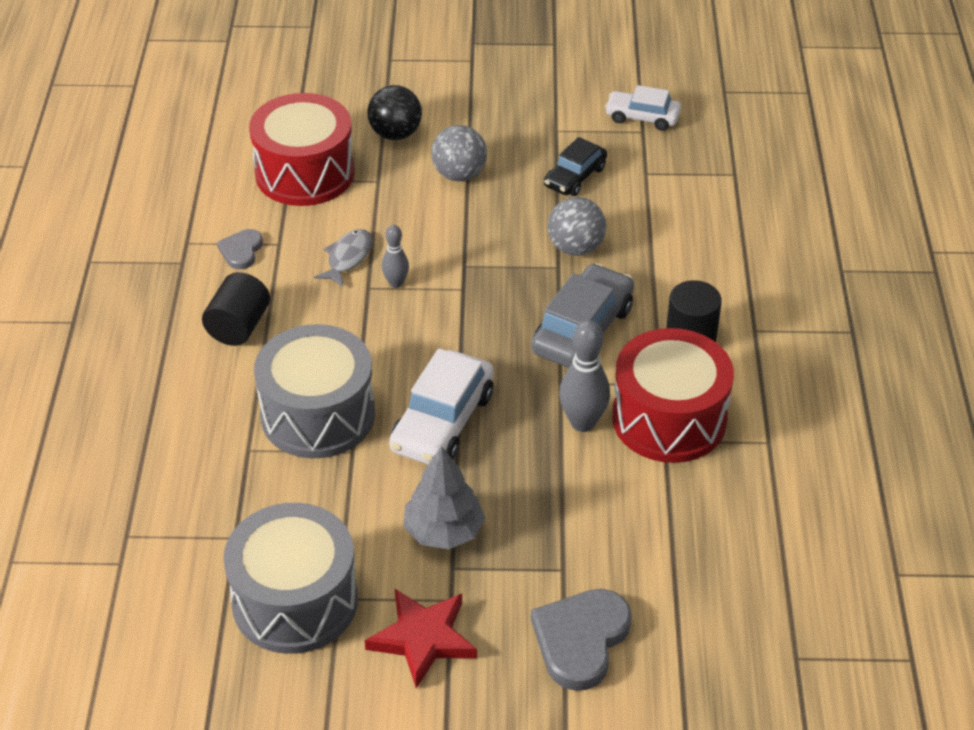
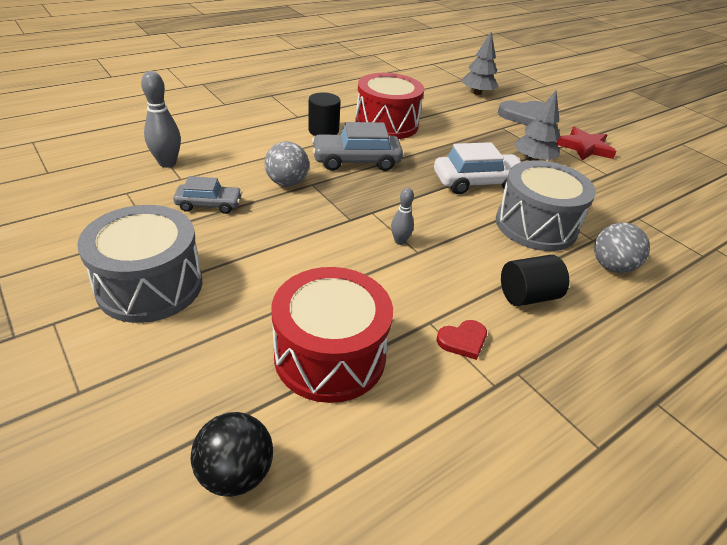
camera: 130 degrees left, 5 degrees down
(241, 251) = (463, 341): grey heart -> red heart
(295, 601) = (629, 185): grey drum -> grey drum (150, 286)
(348, 258) = (402, 275): grey fish -> none
(395, 134) = (222, 321): black ball -> black ball (236, 473)
(459, 174) = (251, 259): grey ball -> grey ball (611, 266)
(575, 177) = (209, 204): black car -> grey car
(583, 422) = (419, 144): grey bowling pin -> grey bowling pin (167, 163)
(642, 117) = (107, 197): white car -> none
(718, 634) = (477, 93): none -> grey tree

